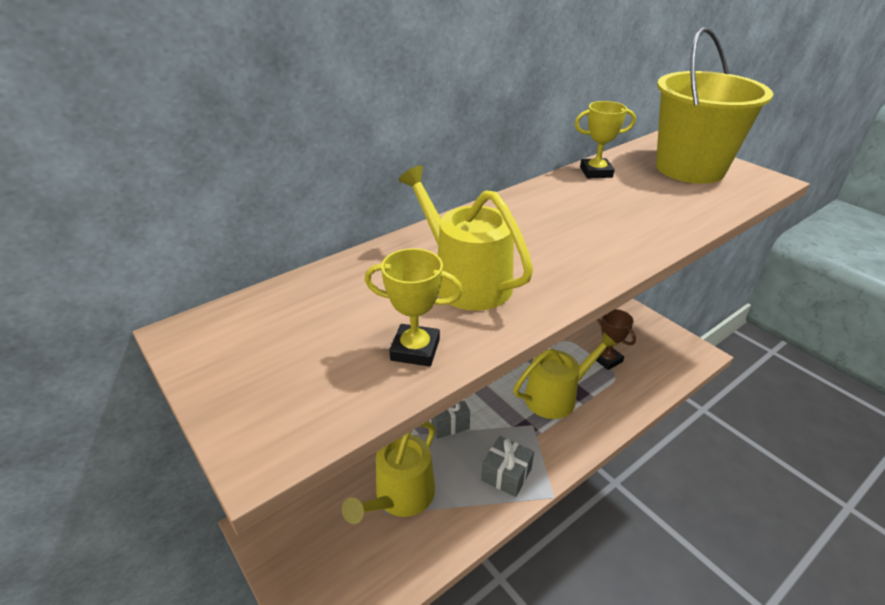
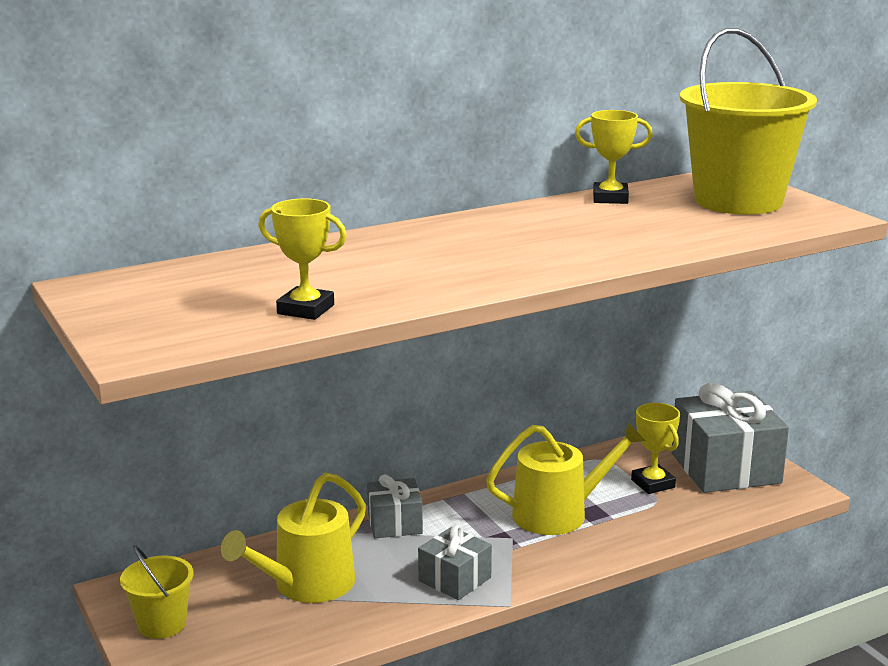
camera: 10 degrees right, 15 degrees down
(298, 559) = (162, 624): none -> yellow bucket
(466, 281) = (387, 270): yellow watering can -> none
(607, 359) = (653, 483): brown trophy -> yellow trophy
(647, 339) = (725, 468): none -> grey gift

